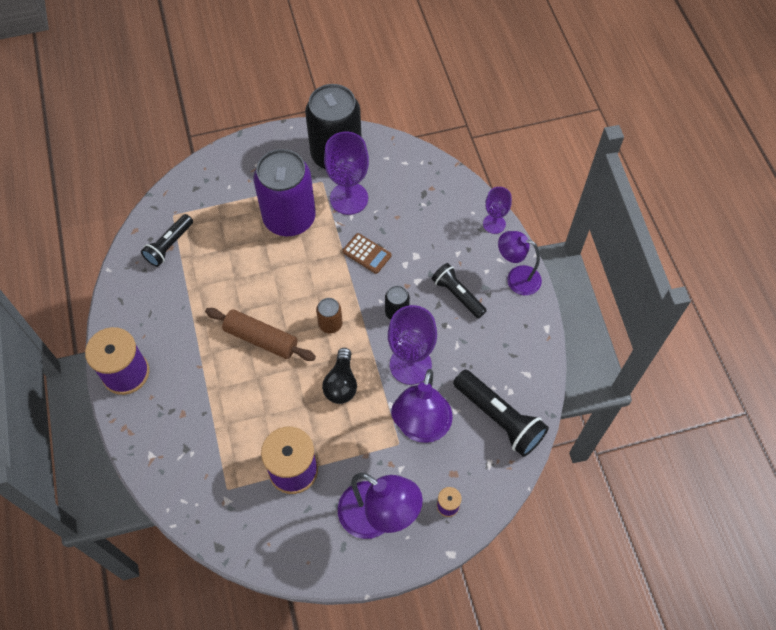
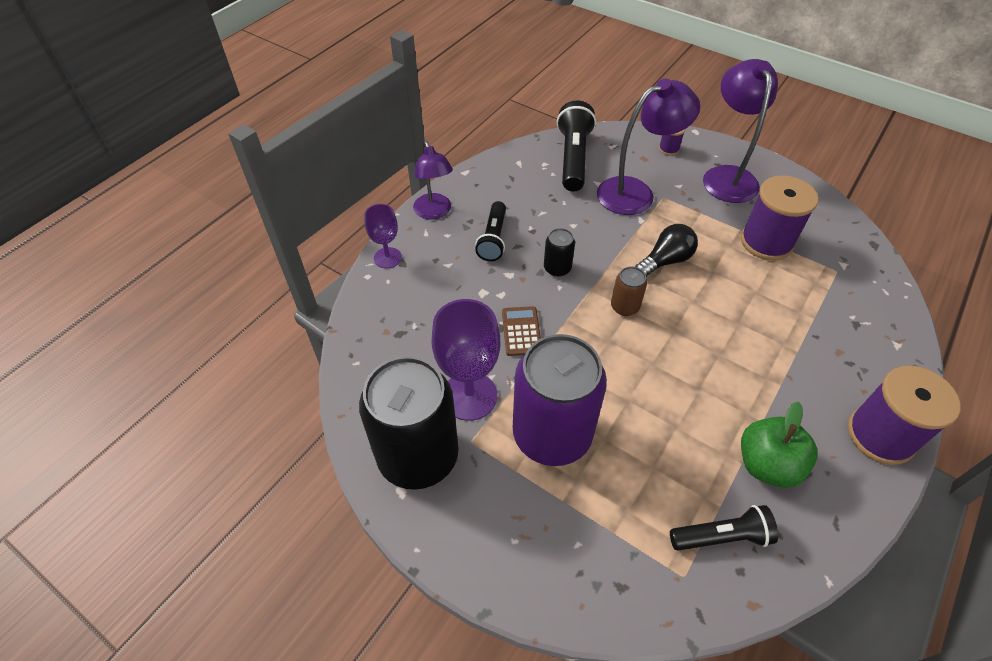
camera: 130 degrees left, 10 degrees down
(174, 300) = (767, 464): none -> green apple
(261, 339) = (703, 348): brown rolling pin -> none
(410, 365) = (594, 229): purple goblet -> none

